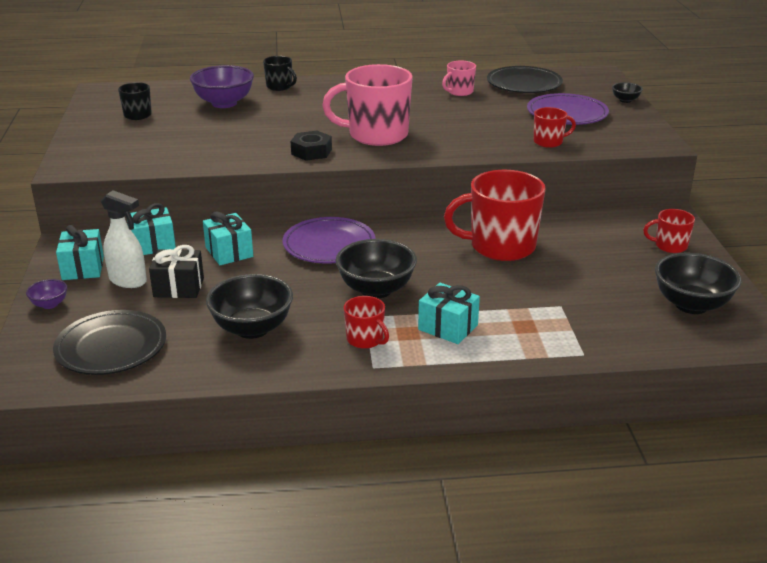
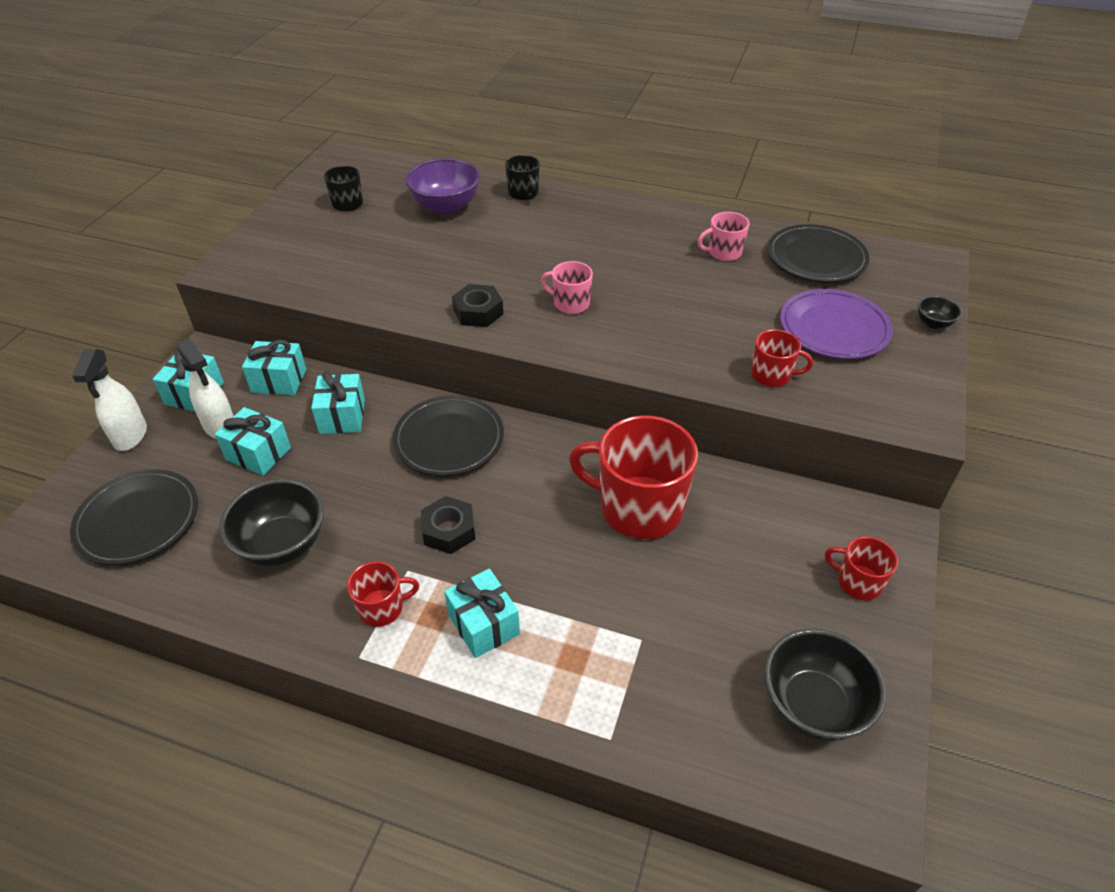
camera: 25 degrees right, 15 degrees up
(50, 304) = (130, 436): purple bowl -> white spray bottle
(179, 287) = (258, 453): black gift -> turquoise gift
(329, 245) = (449, 439): purple plate -> black plate
(365, 339) = (382, 608): red mug -> red mug turned 90 degrees counterclockwise
(376, 135) = (570, 303): pink mug -> pink mug, size x0.49
(376, 290) = (449, 530): black bowl -> black nut

